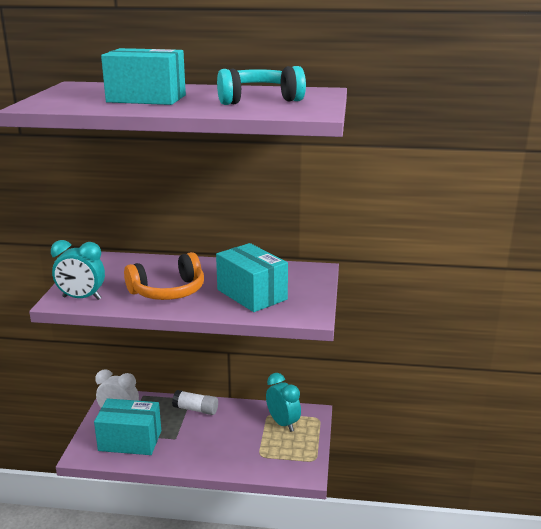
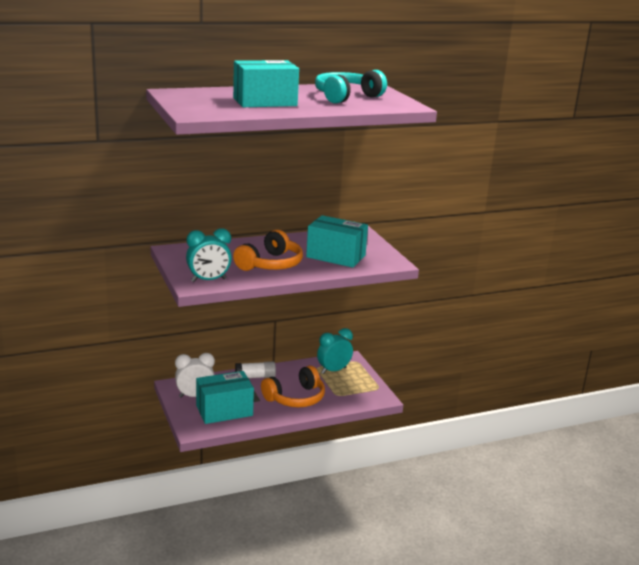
camera: 30 degrees left, 0 degrees up
(213, 446) = (295, 398): none -> orange headphones
(283, 423) = (333, 370): turquoise clock -> turquoise clock turned 60 degrees counterclockwise

